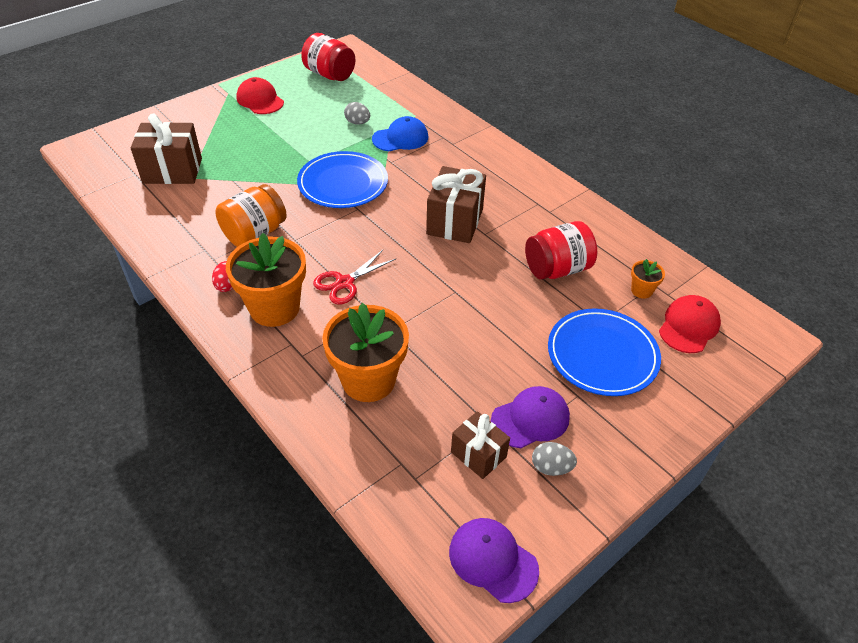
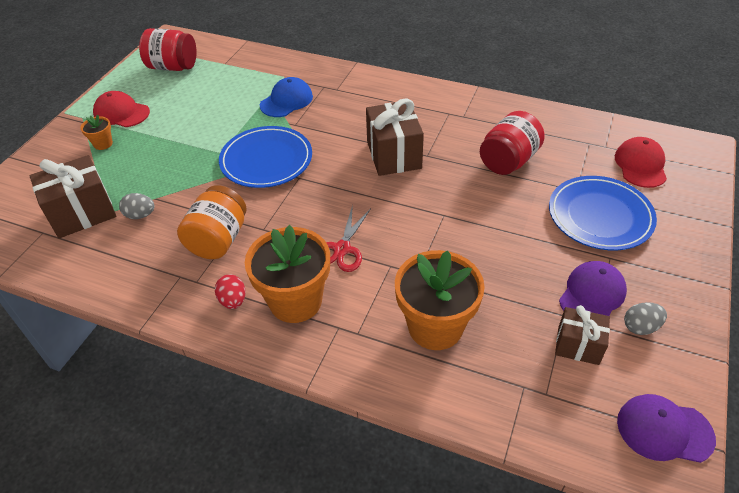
camera: 25 degrees left, 0 degrees up
(357, 123) = (235, 101): grey egg -> grey egg (140, 215)
(641, 290) = (584, 152): orange flower pot -> orange flower pot (103, 144)

